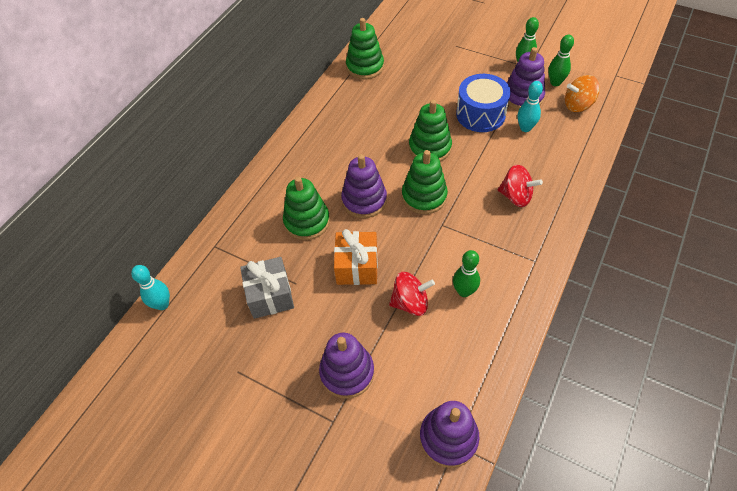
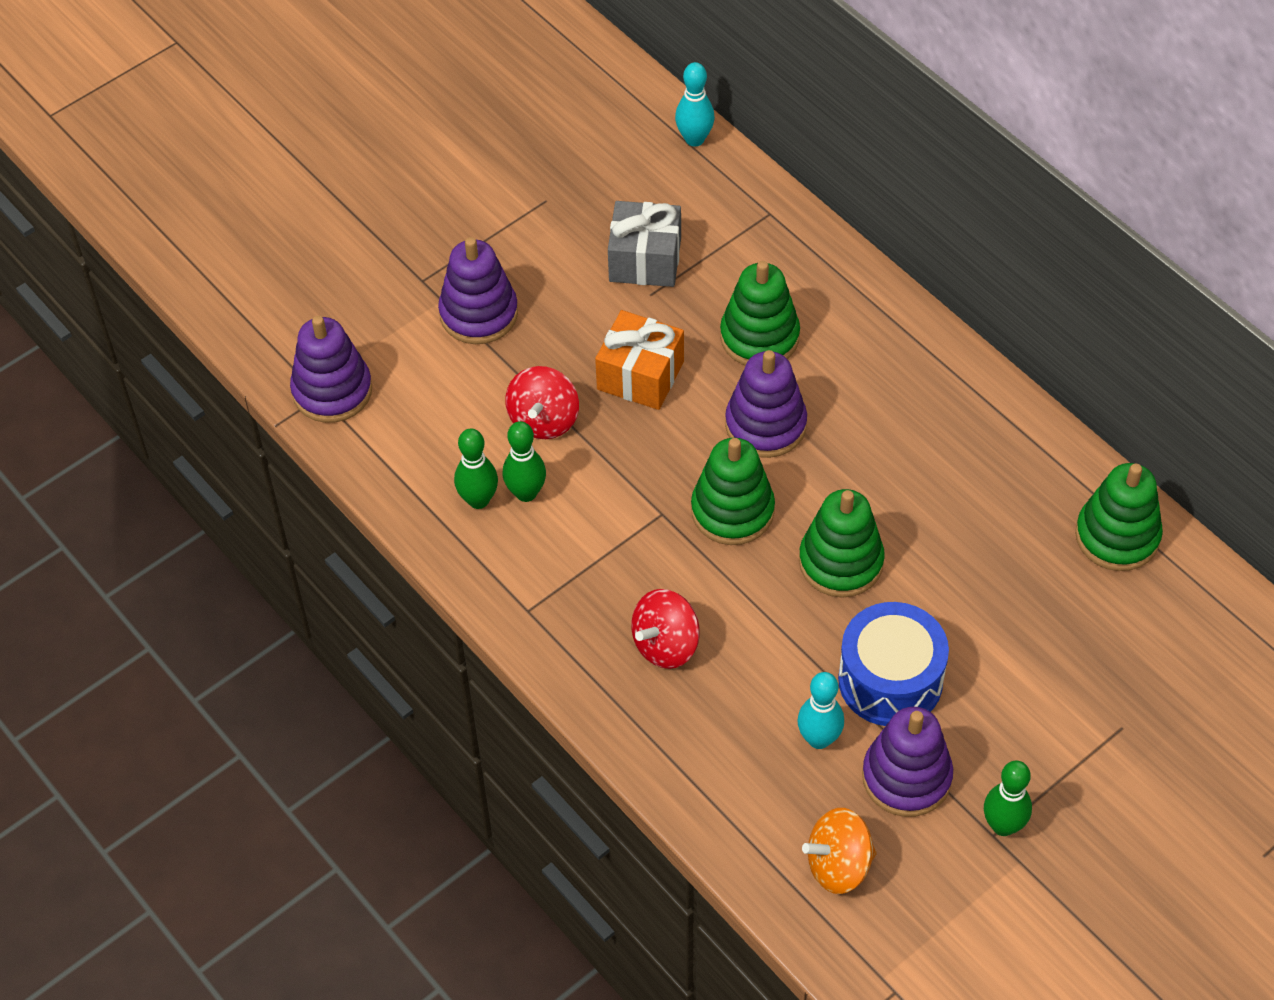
camera: 110 degrees right, 0 degrees up
(555, 82) = (922, 859): green bowling pin -> green bowling pin (478, 500)
(578, 105) = (838, 865): orange spinning top -> orange spinning top turned 120 degrees counterclockwise

